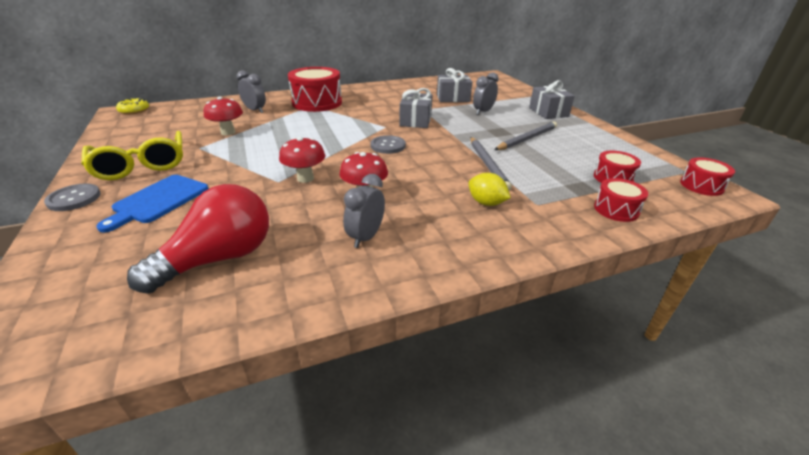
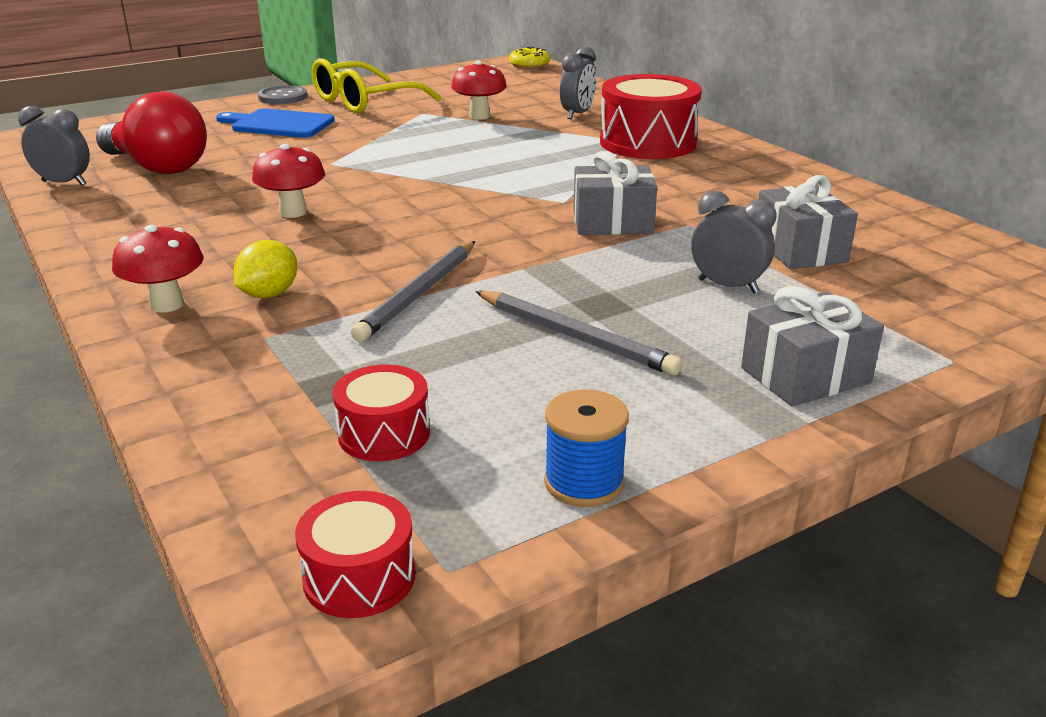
camera: 80 degrees right, 5 degrees down
(305, 178) = (341, 175): red mushroom -> red mushroom (167, 305)
(366, 237) = (184, 223): grey clock -> grey clock (64, 183)
(388, 146) = (474, 211): grey button -> none
(487, 165) = (419, 294): grey pencil -> grey pencil turned 45 degrees counterclockwise
(616, 209) = (239, 419): red drum -> none
(626, 148) = (584, 482): none -> blue spool

